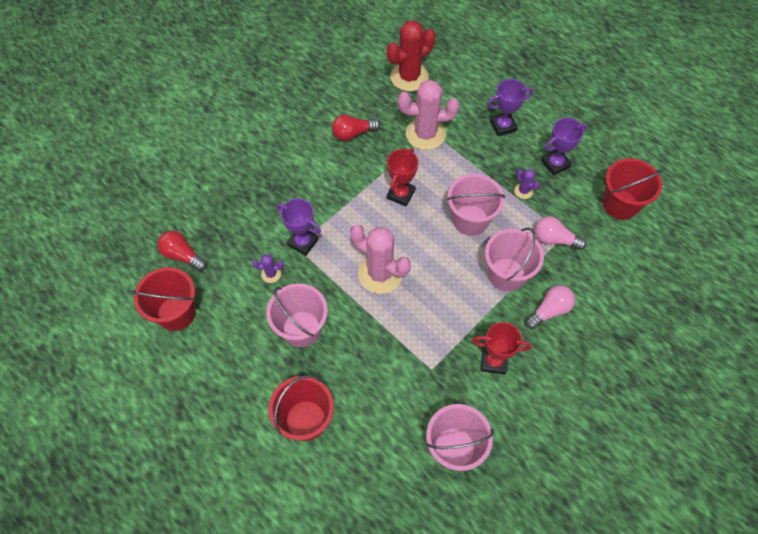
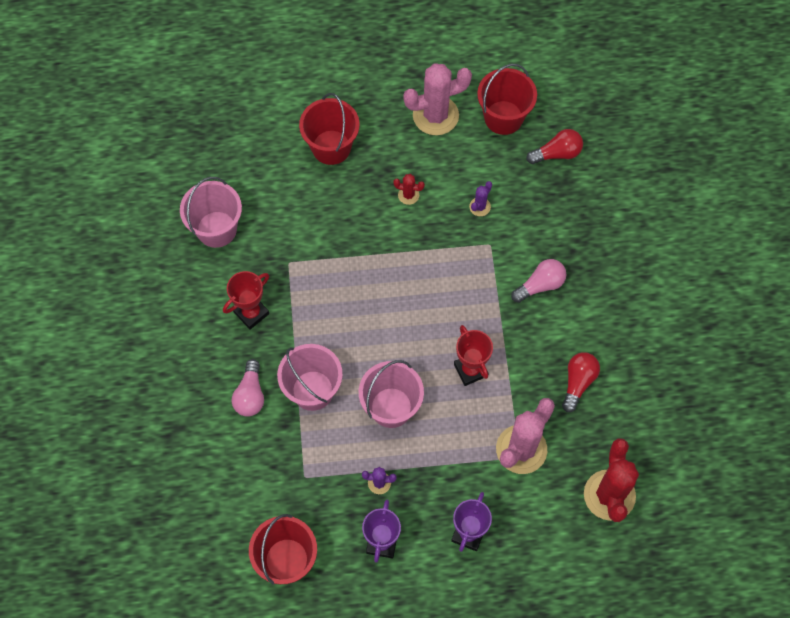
camera: 130 degrees right, 5 degrees up
(301, 329) = (408, 195): pink bucket -> red cactus
(303, 242) = (490, 252): purple trophy -> none
(380, 274) = (405, 289): pink cactus -> pink cactus (435, 115)
(554, 239) = (307, 463): pink light bulb -> pink light bulb (540, 285)

